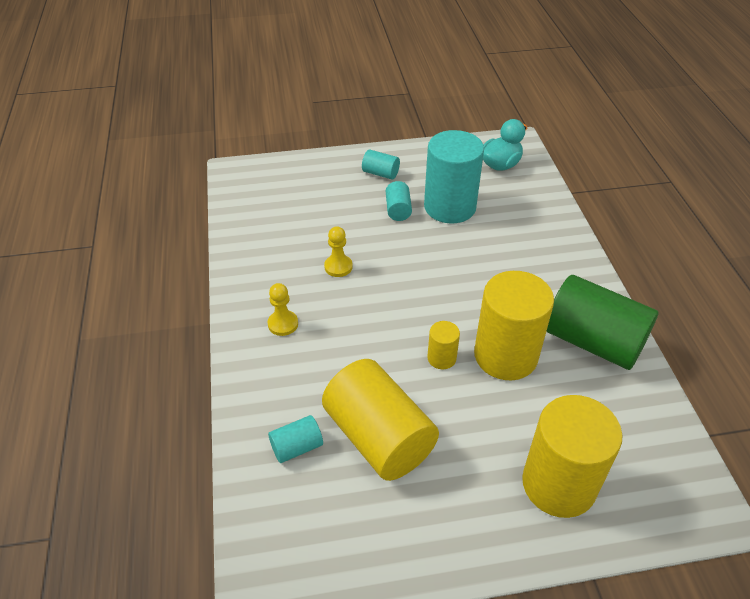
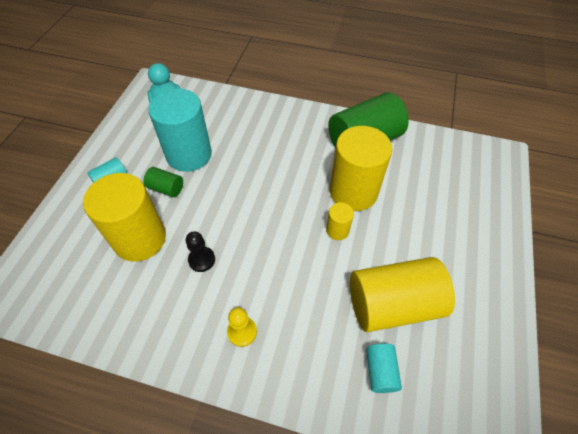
camera: 65 degrees left, 10 degrees up
(338, 267) = (201, 260): yellow pawn -> black pawn
(398, 210) = (166, 188): turquoise cylinder -> green cylinder
(559, 484) = (465, 214): yellow cylinder -> yellow cylinder (140, 239)

